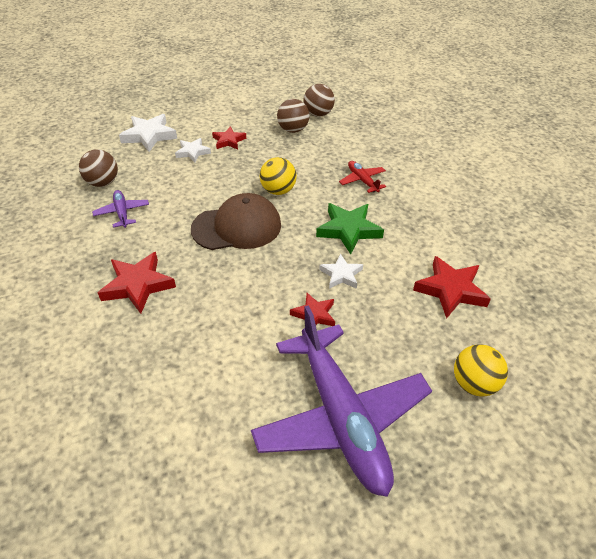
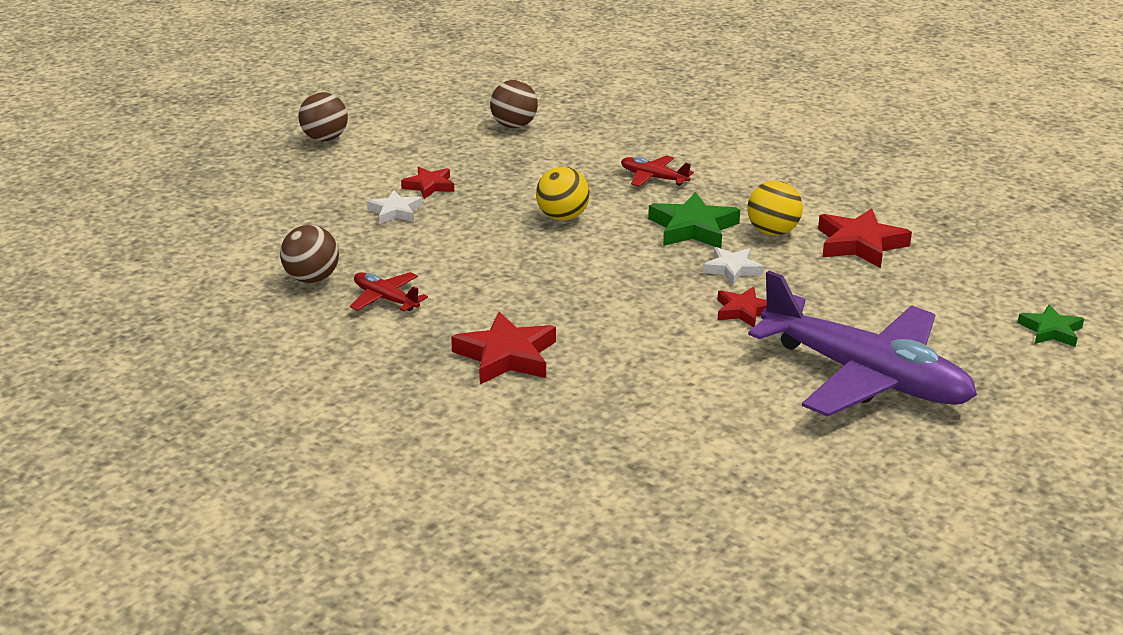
camera: 30 degrees left, 15 degrees down
(122, 213) = (385, 299): purple plane -> red plane
(149, 136) = (306, 212): white star -> none
(237, 227) = (556, 266): brown cap -> none
(293, 130) = (502, 151): brown ball -> brown ball (325, 139)
(474, 384) = (959, 307): yellow ball -> yellow ball (772, 232)
(531, 445) = (1051, 331): none -> green star

